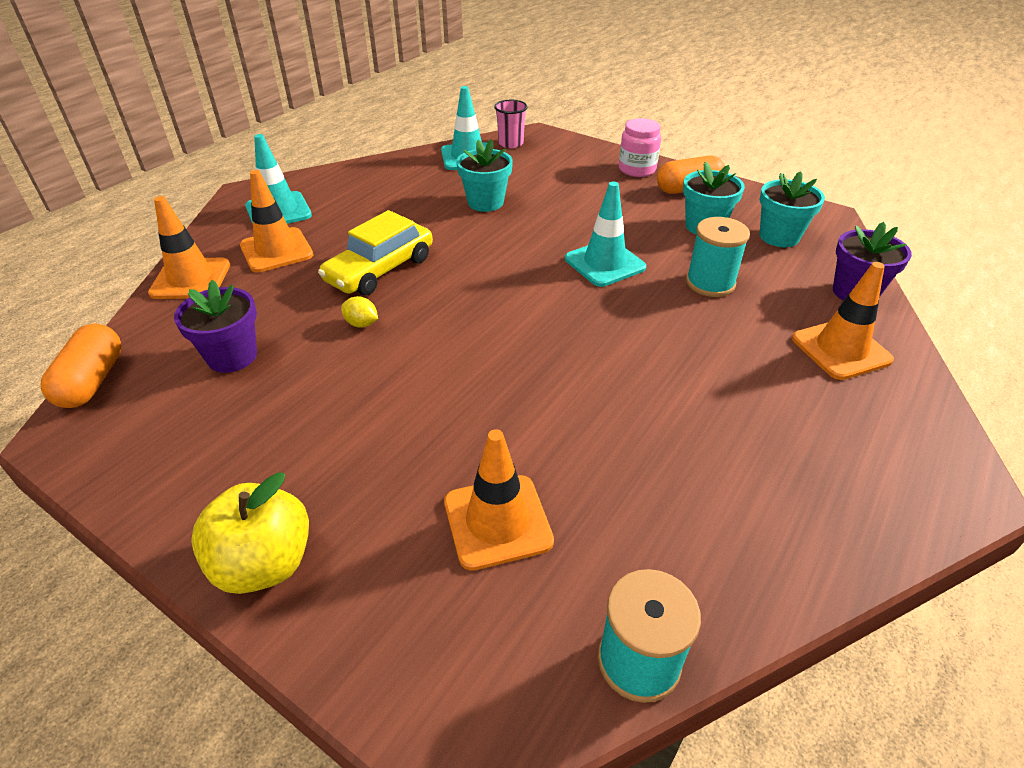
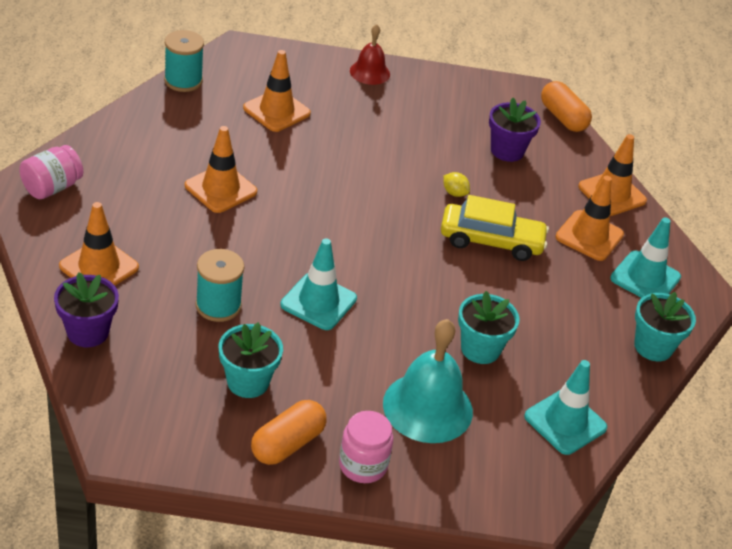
camera: 145 degrees right, 0 degrees up
(264, 563) = (369, 72): yellow apple -> red bell
(361, 324) = (454, 193): yellow lemon -> yellow lemon turned 45 degrees clockwise
(380, 270) = (491, 241): yellow car -> yellow car turned 90 degrees clockwise
(511, 143) = (543, 470): pink cup -> none
(563, 183) = (427, 407): none -> turquoise bell
(656, 406) = (220, 189): none -> orange traffic cone
(779, 237) = (168, 389): turquoise flower pot -> turquoise flower pot (653, 347)
(912, 475) = (52, 187): none -> pink jar

